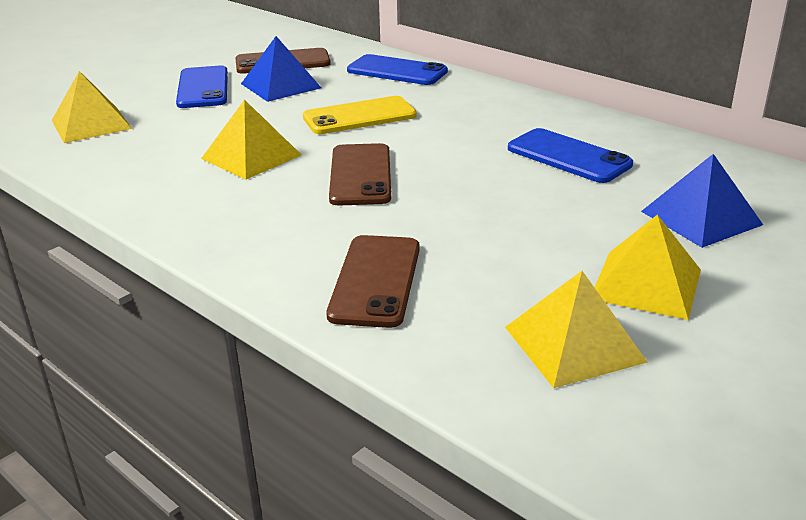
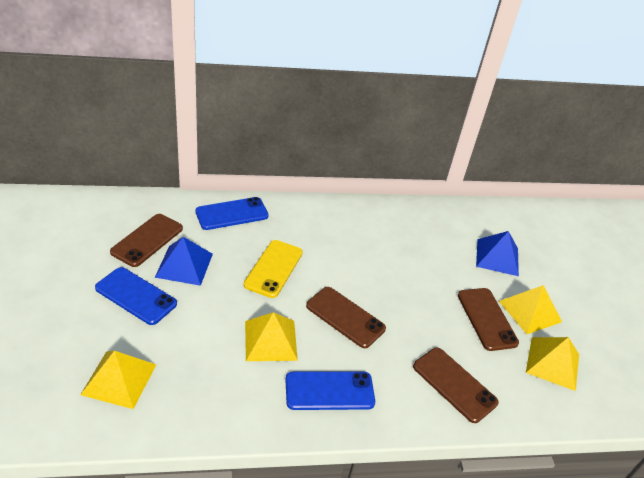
camera: 55 degrees left, 10 degrees up
(551, 257) = (486, 319): none -> brown phone
(568, 157) = (406, 244): blue phone -> blue phone (329, 391)

